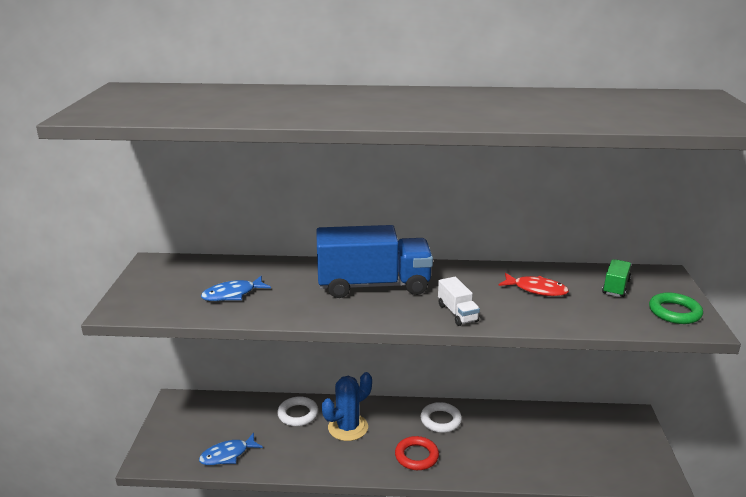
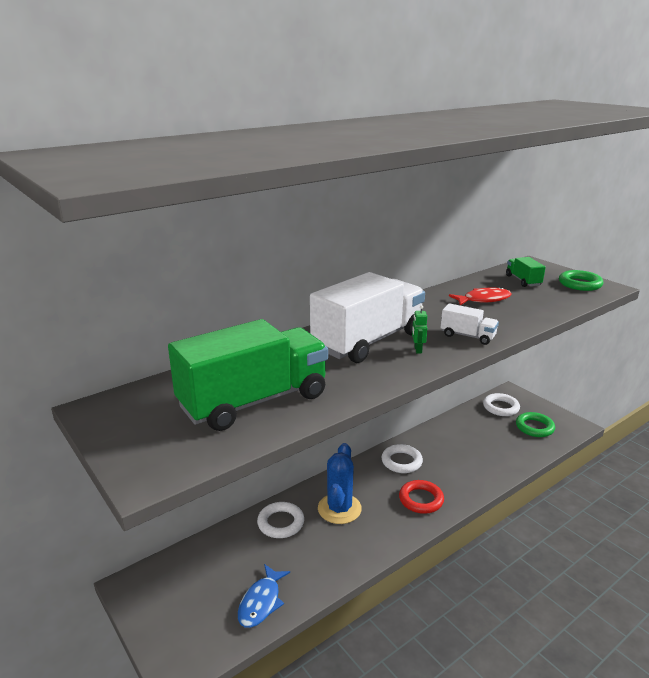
camera: 40 degrees left, 0 degrees up
(232, 294) = (254, 401): blue fish -> green truck
(373, 285) = (368, 341): blue truck -> white truck
(396, 307) = (417, 350): none -> green robot
(602, 423) = (501, 407): none -> white ring
(611, 458) = (534, 427): none -> green ring

